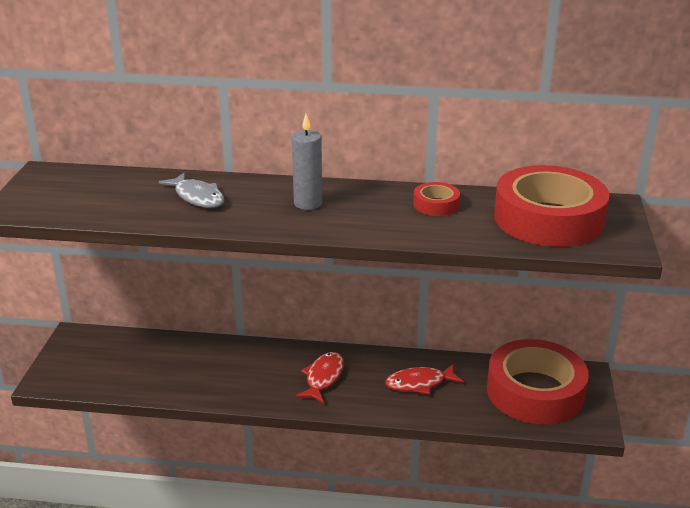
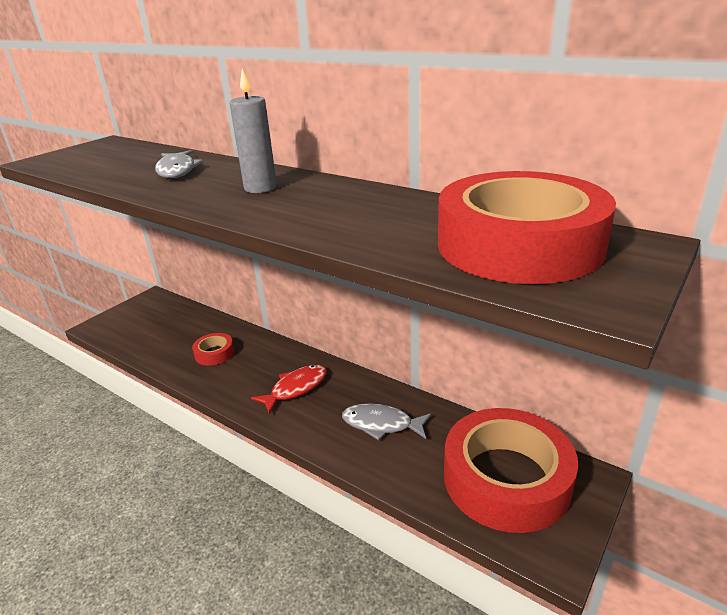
camera: 30 degrees right, 0 degrees up
(419, 383) = (381, 424): red fish -> grey fish
(436, 204) = (391, 208): red tape -> red tape (214, 353)

